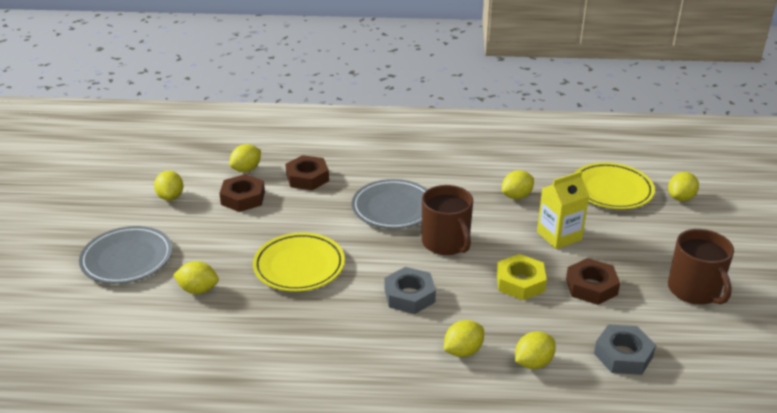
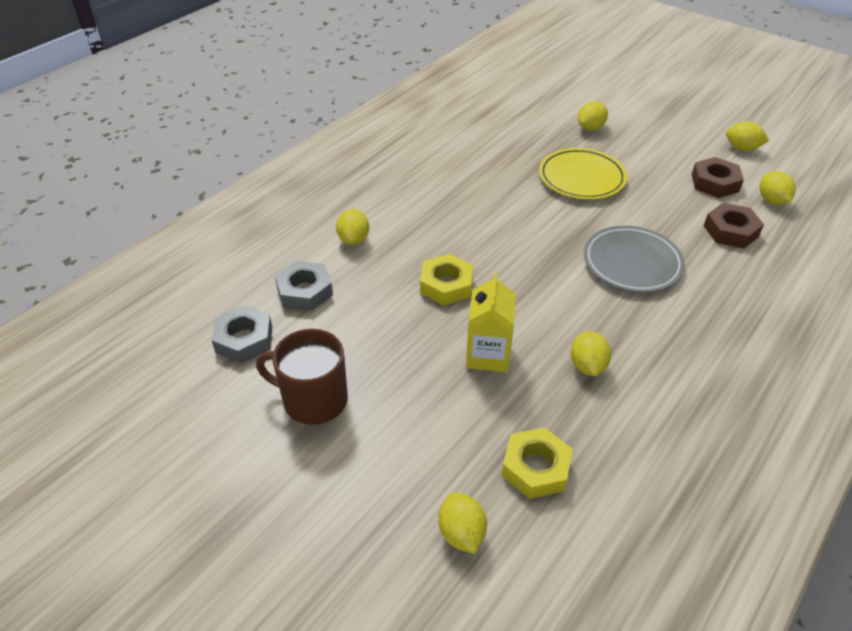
camera: 125 degrees right, 10 degrees up
(127, 259) = (657, 110): grey plate -> none
(409, 296) = (491, 216): grey nut -> grey nut (244, 339)
(446, 243) = (544, 269): brown mug -> none
(463, 351) = (403, 213): yellow lemon -> none
(591, 286) = (395, 327): brown nut -> none
(611, 190) = (535, 468): yellow plate -> yellow nut

